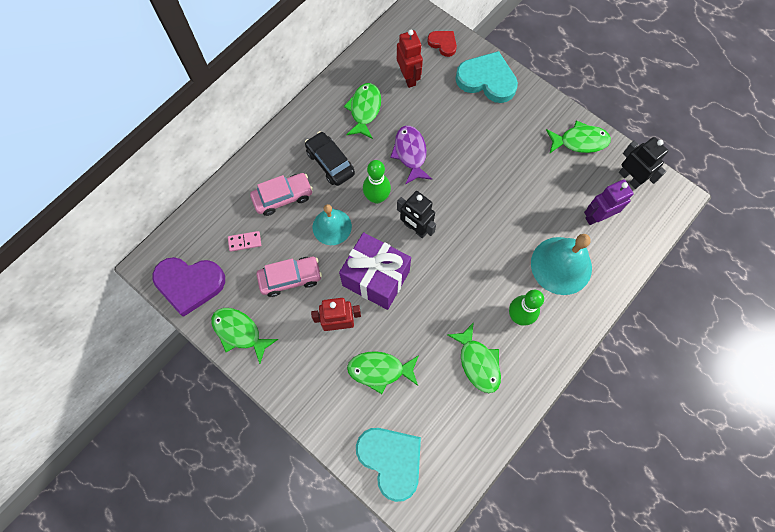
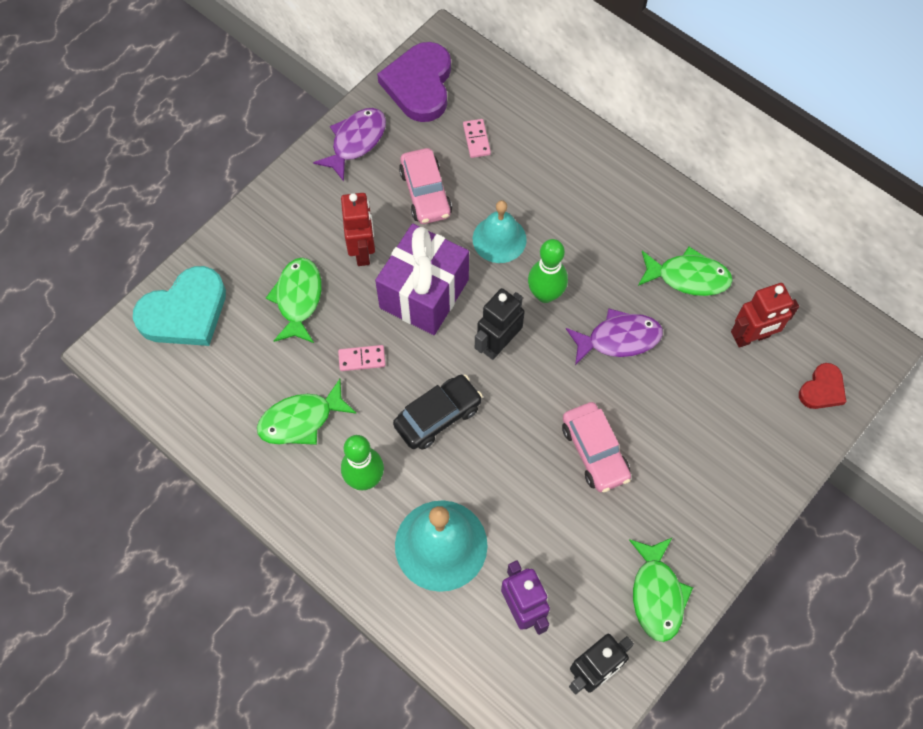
camera: 90 degrees right, 5 degrees down
(239, 332) = (356, 142): green fish -> purple fish
(283, 197) = (542, 179): pink car -> pink car (594, 451)
(330, 163) = (597, 234): black car -> black car (438, 416)
(429, 321) = (362, 359): none -> pink domino
(487, 80) = (760, 454): turquoise heart -> none

